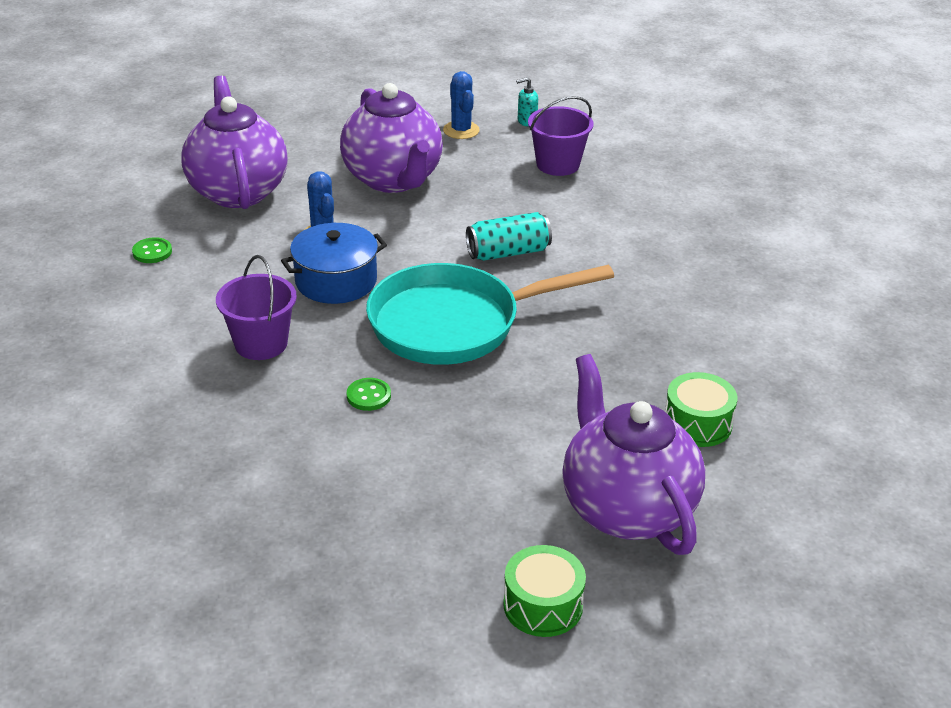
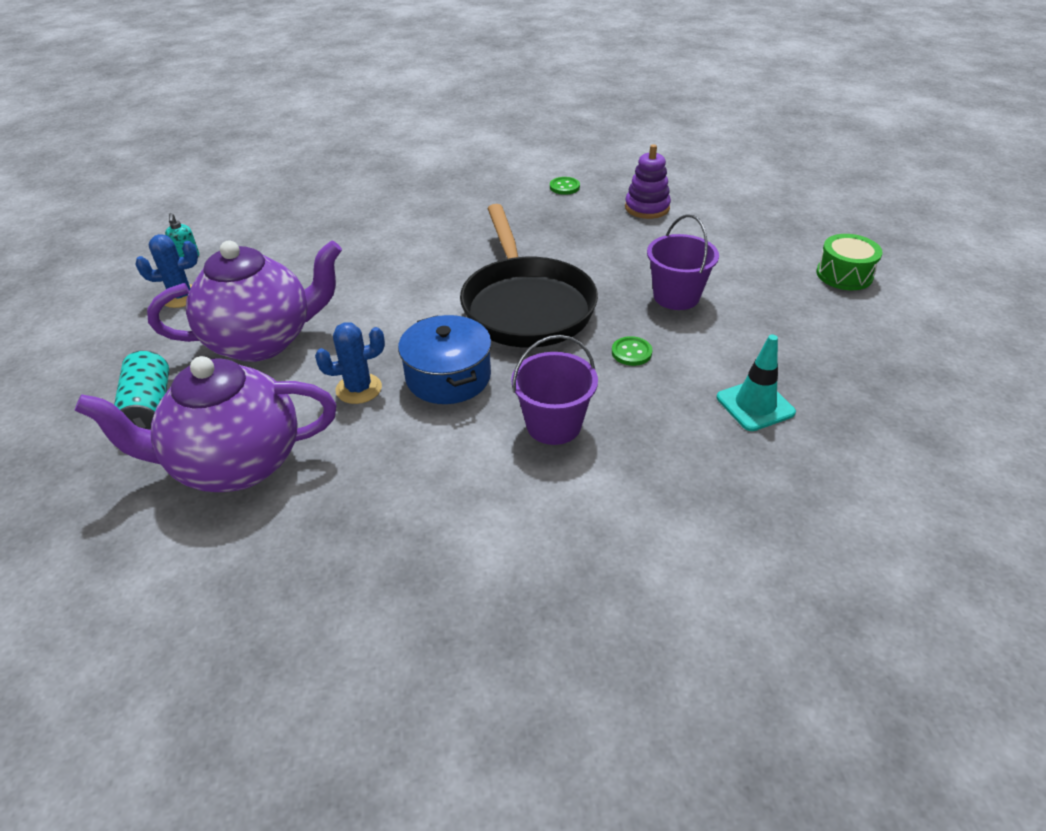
camera: 85 degrees left, 5 degrees up
(152, 252) = (357, 536): green button -> green button (564, 187)
(273, 480) = (755, 405): none -> turquoise traffic cone
(454, 324) = (526, 306): turquoise pan -> black pan
(508, 252) = (419, 275): turquoise can -> turquoise can (149, 407)
(557, 164) = (278, 244): purple bucket -> purple bucket (676, 296)
(626, 508) = (740, 239): purple teapot -> none
(697, 423) = (647, 208): green drum -> purple stacking toy

